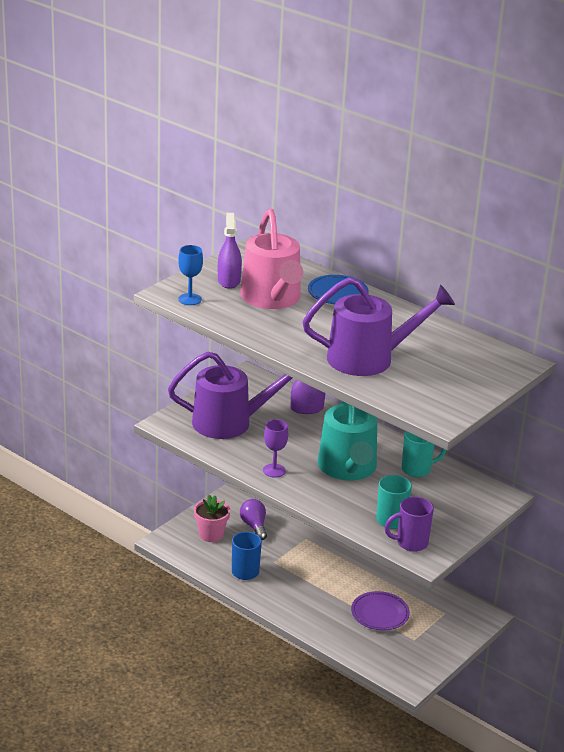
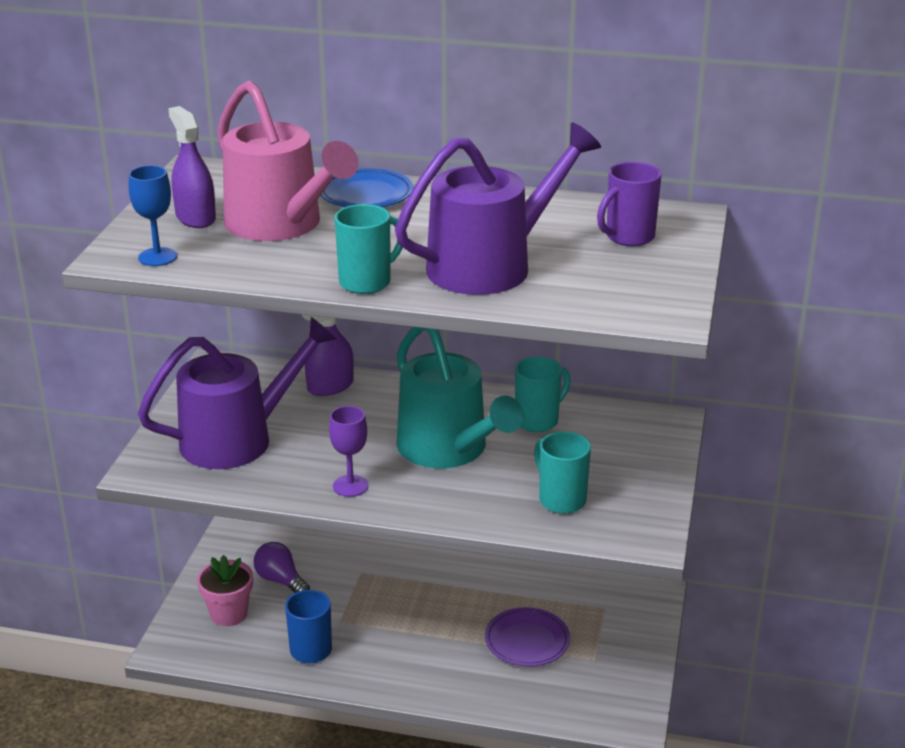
camera: 25 degrees left, 0 degrees up
(290, 348) = (367, 282): none -> turquoise mug
(410, 543) = (613, 524): purple mug -> purple mug (628, 237)

